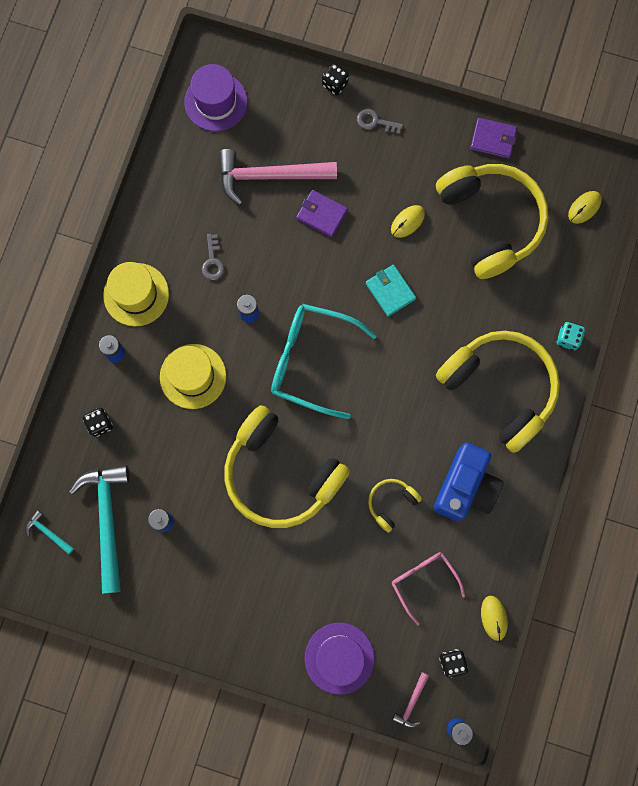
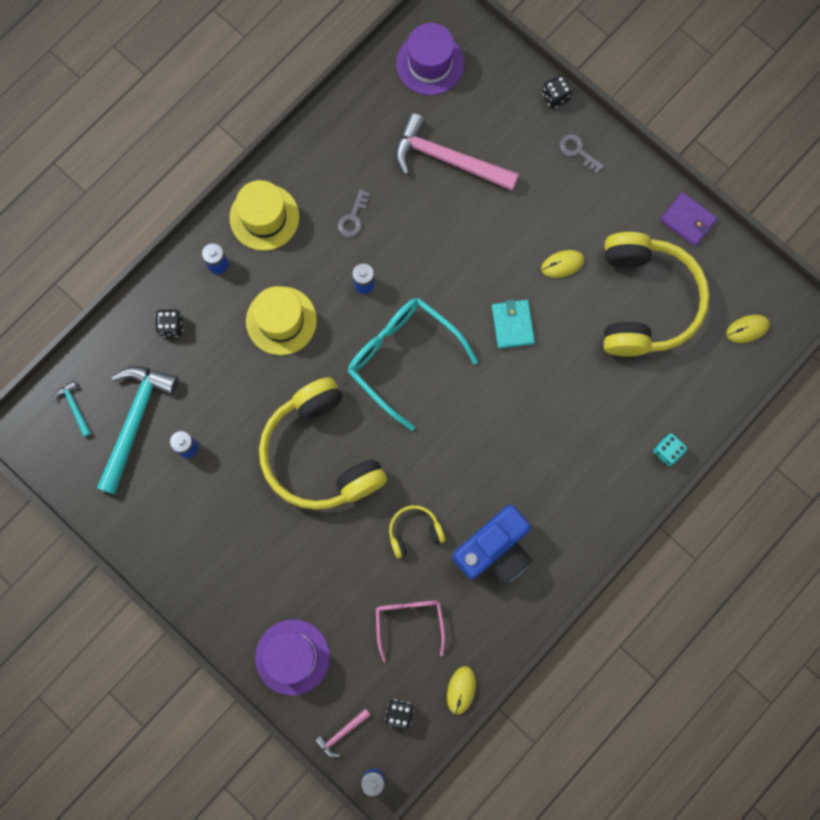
camera: 25 degrees right, 0 degrees up
(321, 214) = (481, 219): purple wallet -> none
(500, 389) = (575, 470): yellow headphones -> none

